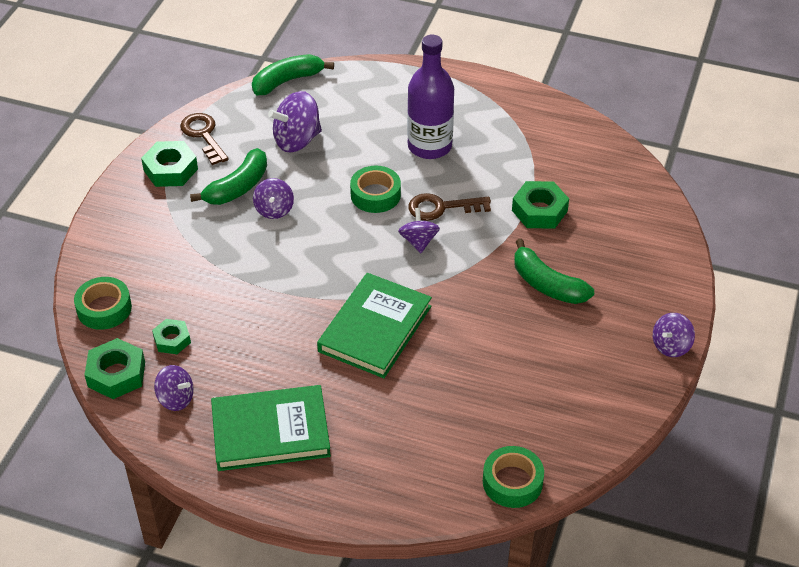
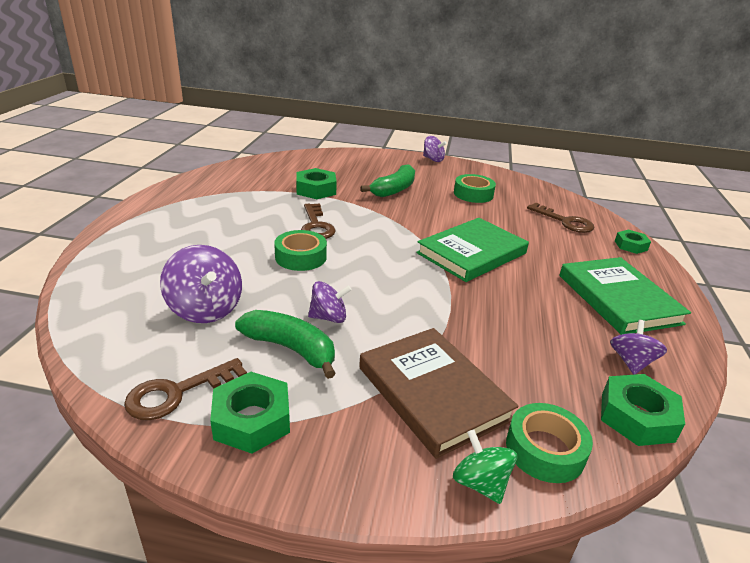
camera: 100 degrees left, 15 degrees down
(90, 269) = (480, 483): none -> green spinning top
(172, 260) = (433, 393): none -> brown book
(172, 340) = (557, 375): green nut -> green nut (631, 245)
(287, 81) = (78, 324): green banana -> none
(375, 329) = (472, 253): green book -> green book turned 60 degrees counterclockwise
(418, 241) = (360, 235): purple spinning top -> none
(429, 146) = (230, 231): purple bottle -> none
(455, 449) = (565, 221): none -> brown key
(512, 482) = (574, 204): green tape -> green tape (473, 194)

